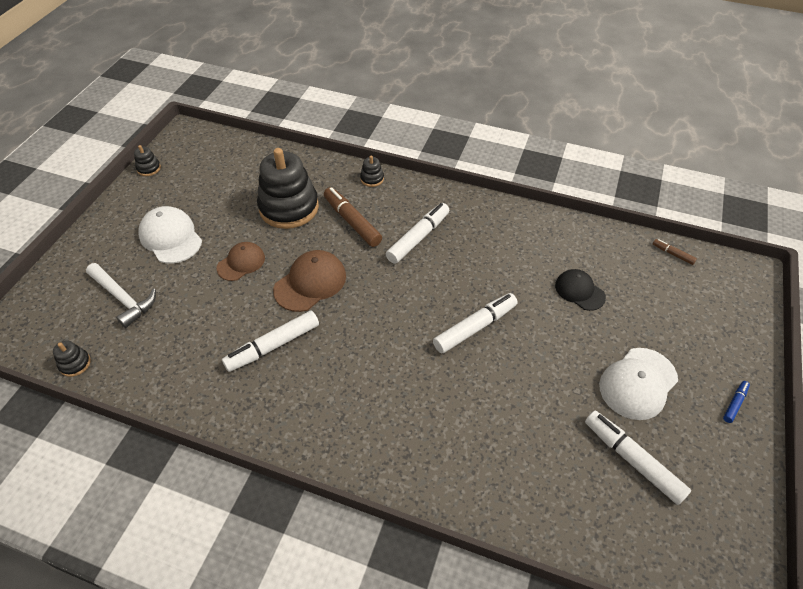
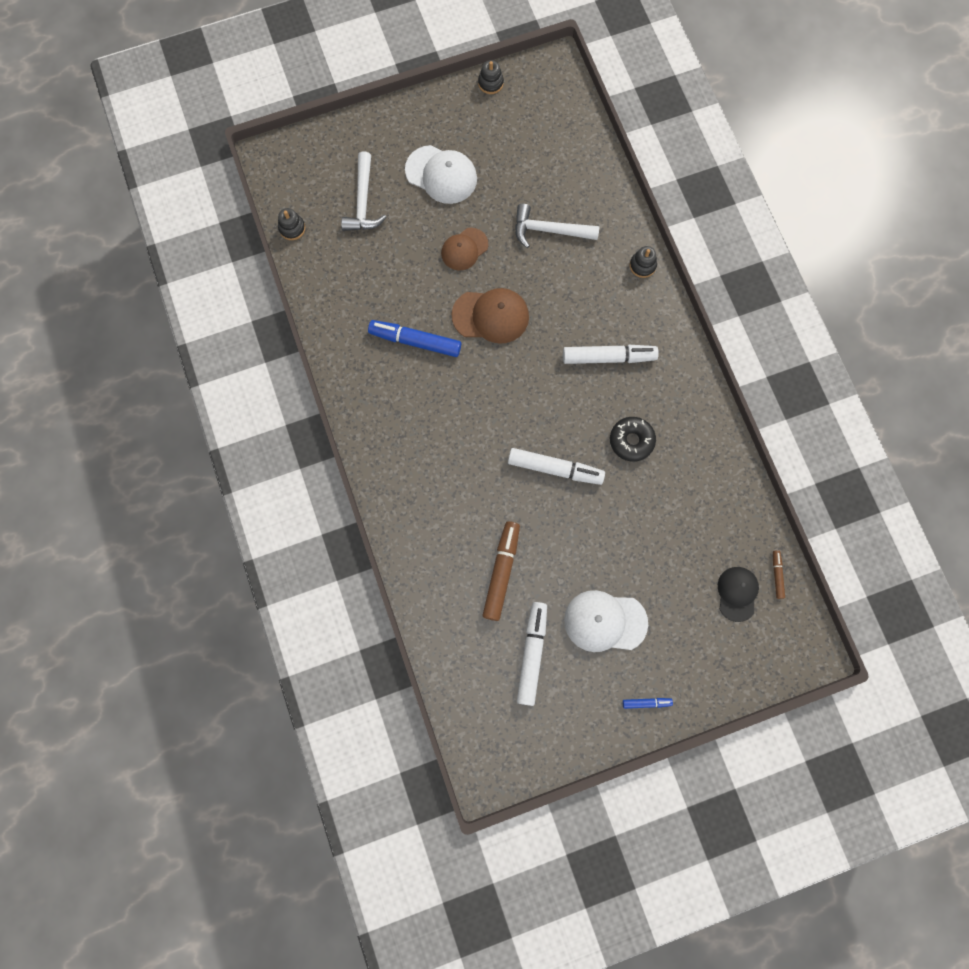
camera: 50 degrees right, 25 degrees up
(171, 237) = (441, 175): white cap -> white cap turned 105 degrees clockwise
(241, 263) = (464, 249): brown cap -> brown cap turned 135 degrees clockwise
(273, 346) = (415, 341): white marker -> blue marker
(289, 207) = (549, 230): black stacking toy -> white hammer
(352, 222) = (579, 292): brown marker -> brown marker (501, 572)
(495, 267) = (631, 441): none -> black donut
(579, 291) = (663, 523): black cap -> black cap (737, 593)

